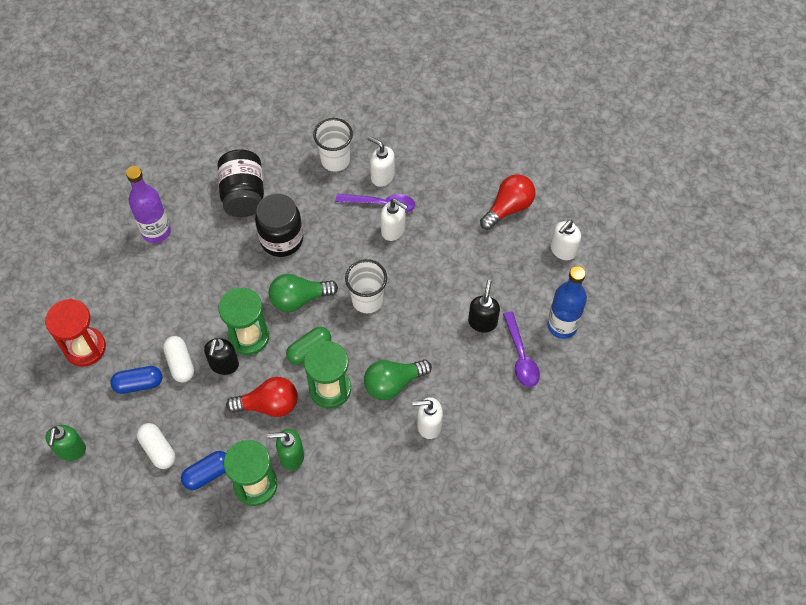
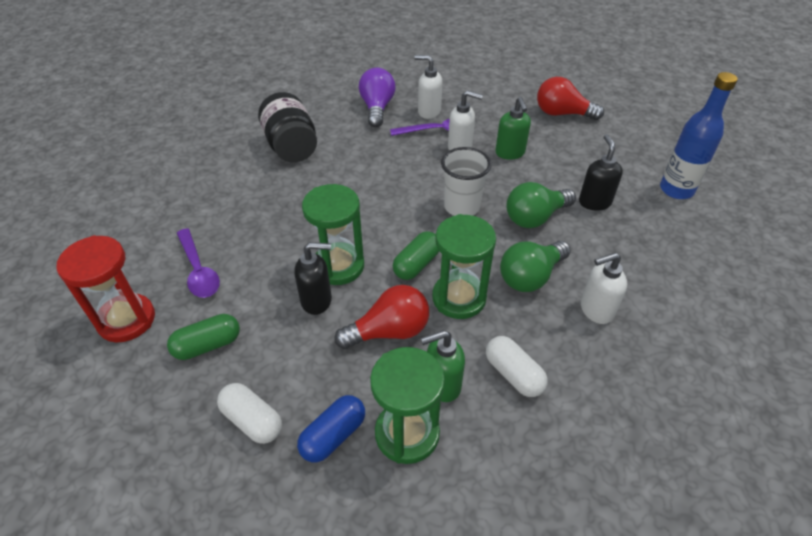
camera: 15 degrees left, 15 degrees down
(71, 450) = (118, 453): green soap dispenser -> green soap dispenser (510, 153)
(138, 384) = (208, 345): blue capsule -> green capsule
(156, 231) = (200, 192): purple bottle -> none
(180, 363) = (259, 310): white capsule -> white capsule (513, 374)
(224, 365) = (317, 301): black soap dispenser -> black soap dispenser turned 90 degrees counterclockwise
(281, 239) = (345, 174): black jar -> none
(299, 299) = (385, 220): green light bulb -> green light bulb (535, 217)
(335, 160) = (377, 108): white cup -> purple light bulb
(508, 208) = (562, 114): red light bulb -> red light bulb turned 105 degrees counterclockwise
(521, 356) = (653, 223): purple spoon -> purple spoon (198, 270)
(562, 250) = (634, 134): white soap dispenser -> none

